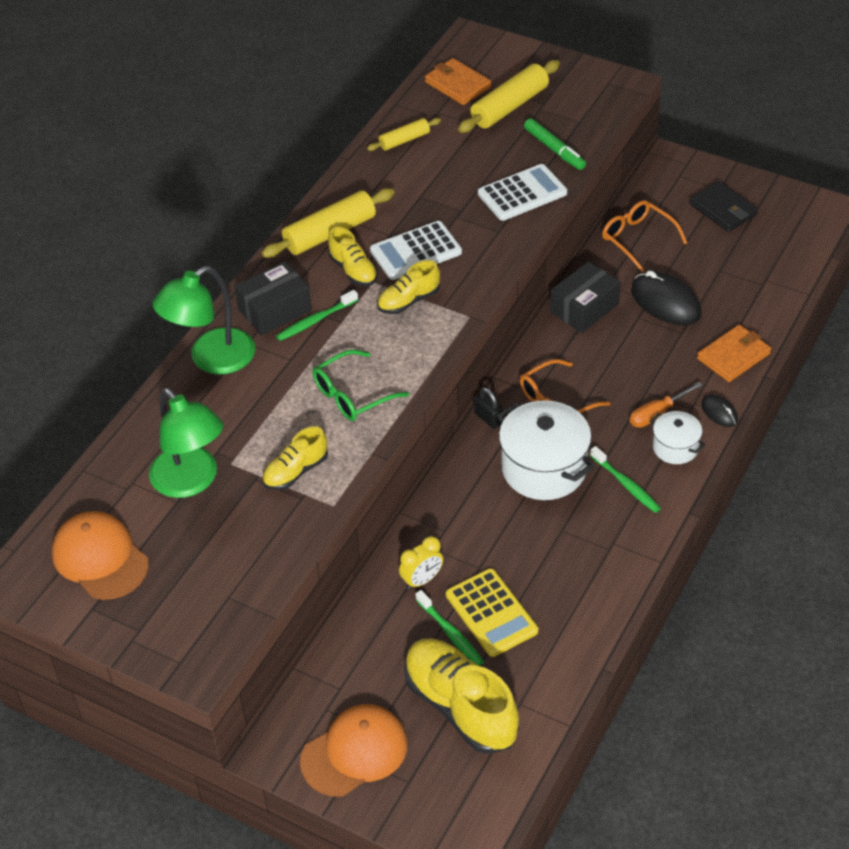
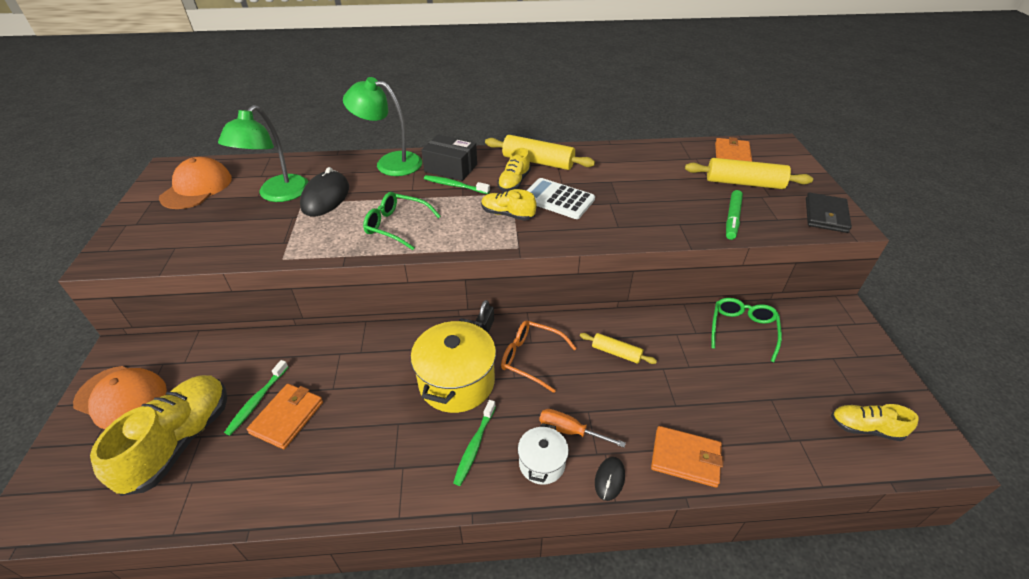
camera: 55 degrees right, 5 degrees down
(296, 471) = (308, 230): yellow shoe -> yellow shoe (865, 428)
(404, 140) = (653, 156): yellow rolling pin -> yellow rolling pin (616, 352)
(422, 580) = (305, 361): yellow clock -> none
(491, 613) = (287, 417): yellow calculator -> orange wallet
(522, 193) = (668, 222): white calculator -> none
(544, 469) = (457, 382): white pot -> yellow pot
(584, 308) = (639, 331): black box -> none
(637, 239) = (742, 330): orange glasses -> green glasses
(665, 302) = (697, 378): black mouse -> black mouse (325, 197)
(723, 209) = (839, 369): black wallet -> black wallet (826, 215)

